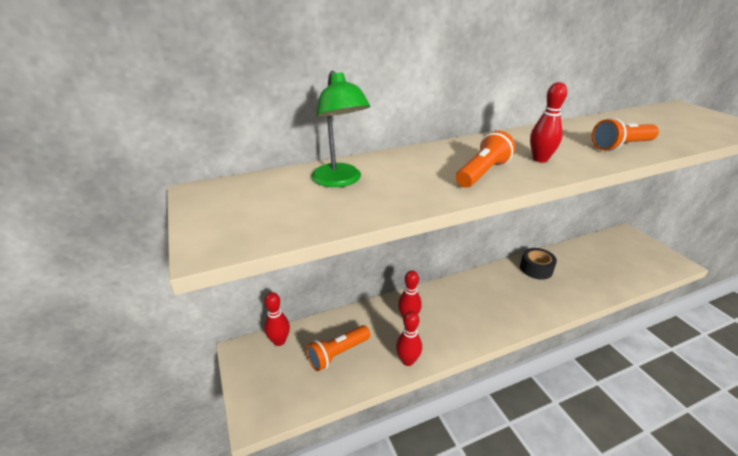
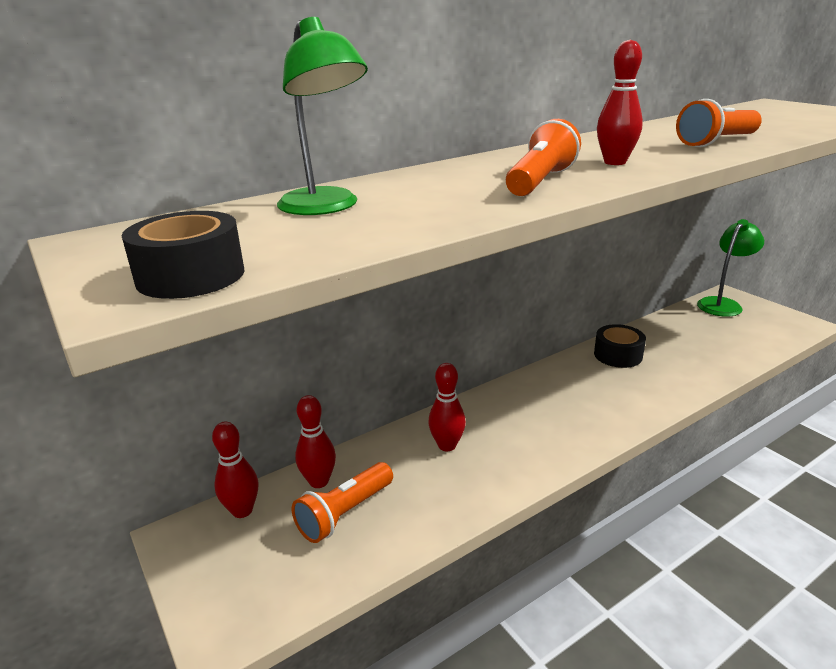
camera: 10 degrees left, 5 degrees down
(248, 232) = (191, 276): none -> black tape
(407, 360) = (459, 505): red bowling pin -> red bowling pin (319, 481)
(621, 239) = (723, 304): none -> green lamp

